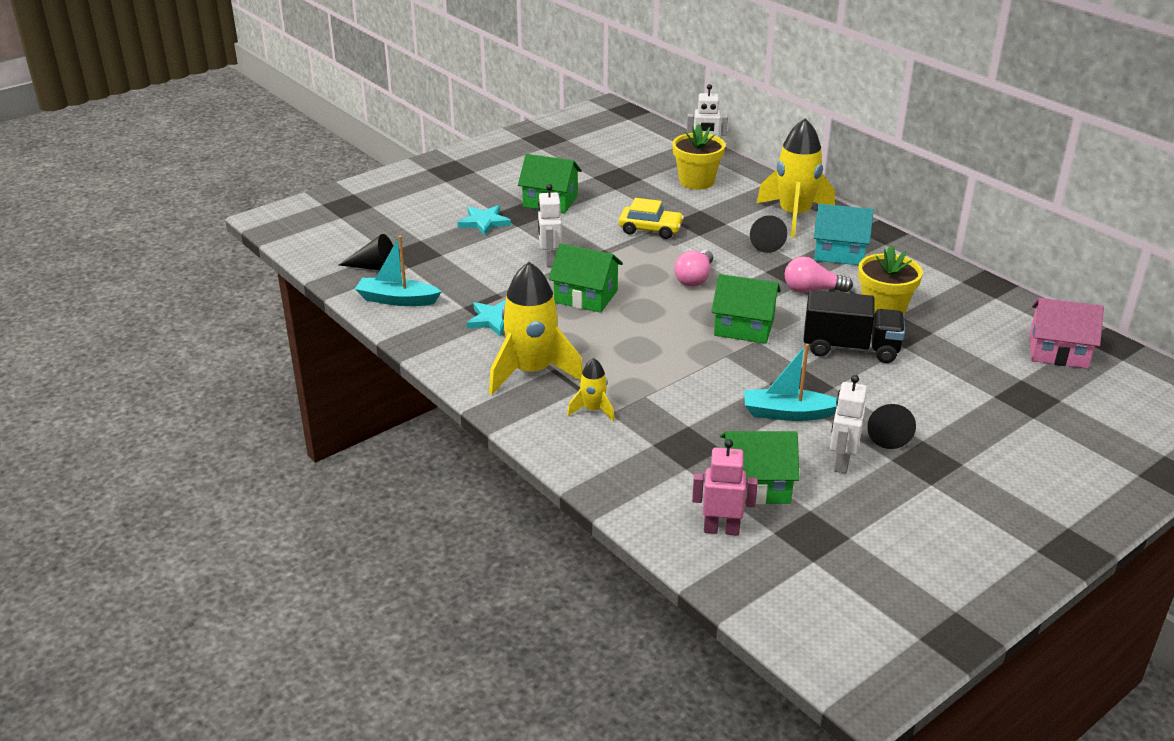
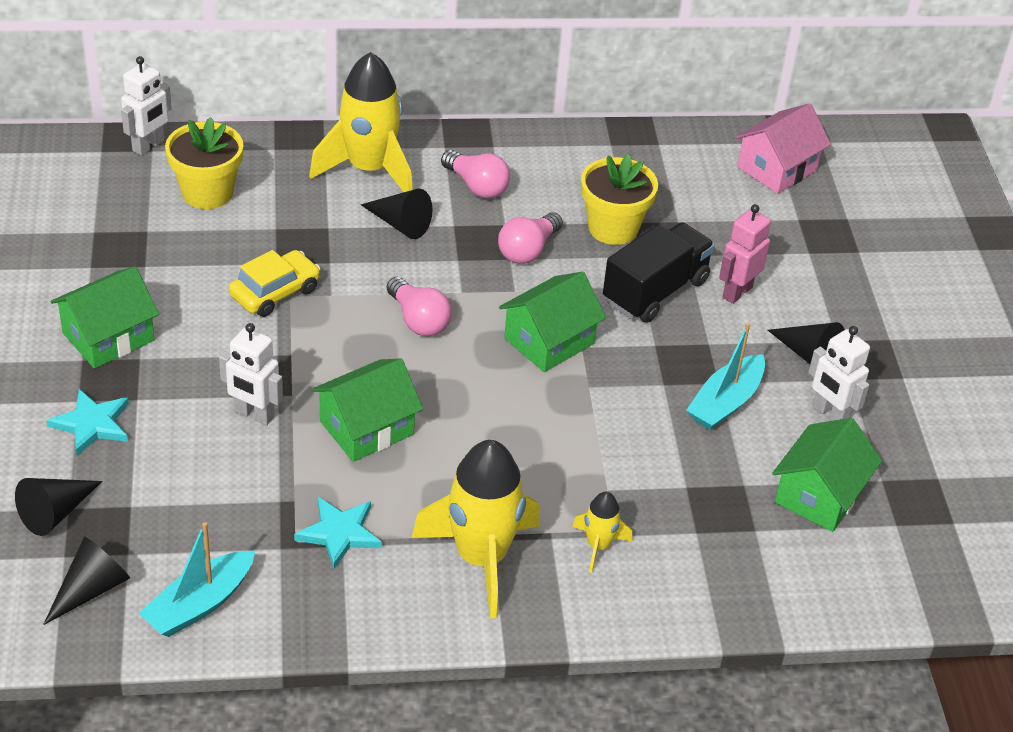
camera: 60 degrees left, 10 degrees up
(413, 238) = (55, 513): none -> black cone
(721, 529) = (867, 559): pink robot -> pink robot (737, 292)
(839, 252) = (476, 186): turquoise house -> pink light bulb

